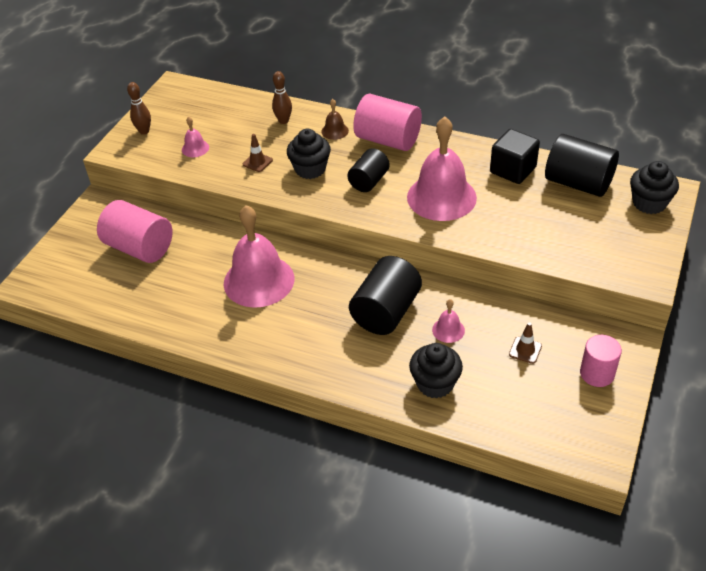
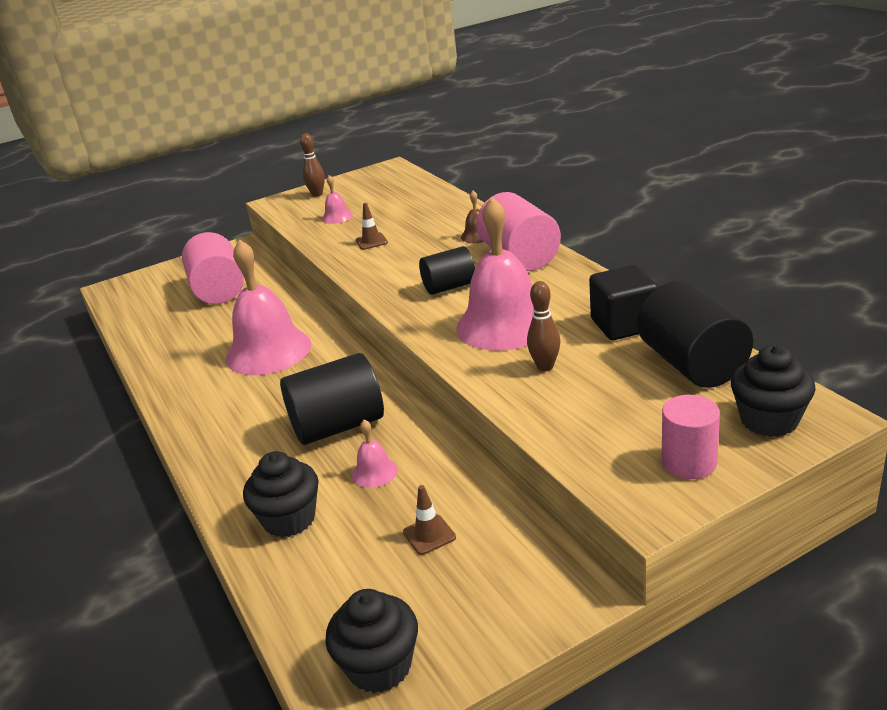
camera: 40 degrees right, 15 degrees down
(283, 121) = (442, 215): brown bowling pin -> brown bowling pin (545, 366)
(310, 169) = (409, 260): black cupcake -> black cupcake (379, 666)
(597, 373) = (481, 608): pink cylinder -> pink cylinder (689, 462)

